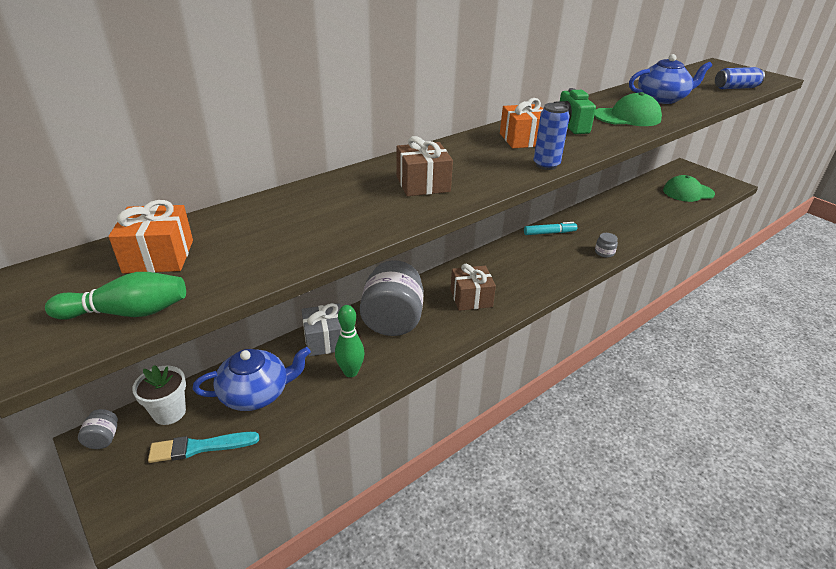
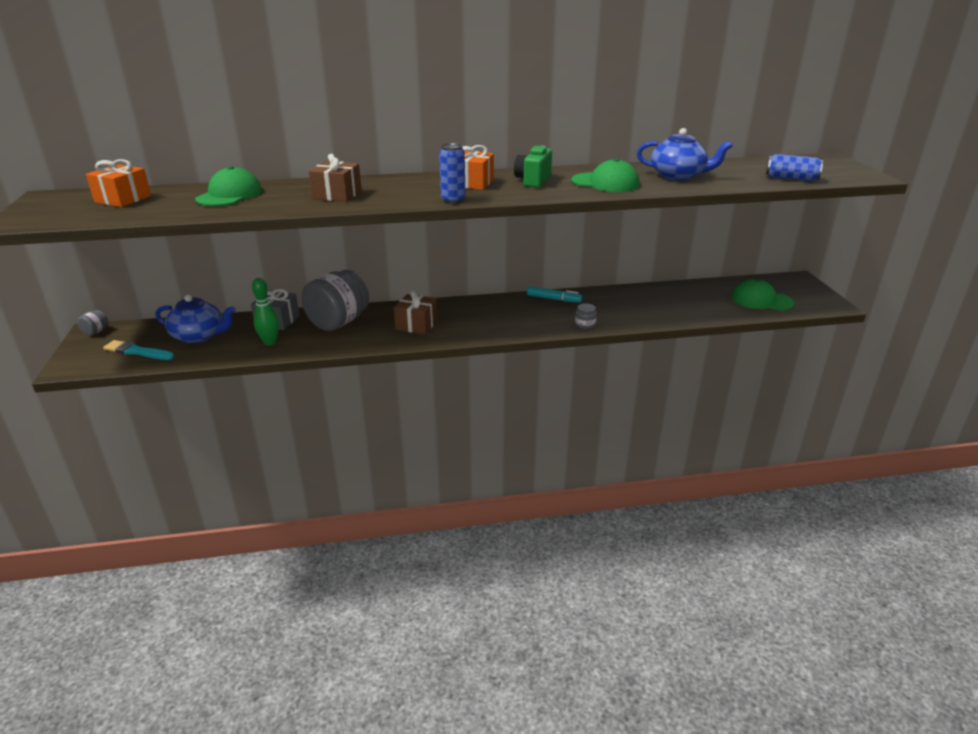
camera: 30 degrees right, 5 degrees down
(127, 312) = (70, 217): green bowling pin -> none
(169, 412) = (142, 330): white flower pot -> none
(298, 213) = (229, 195): none -> green cap

